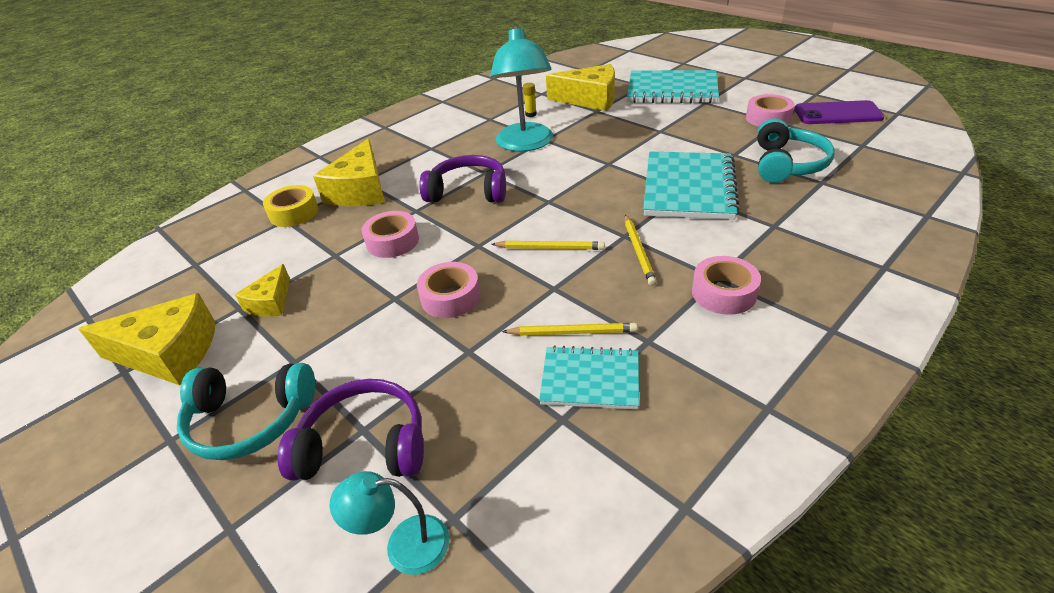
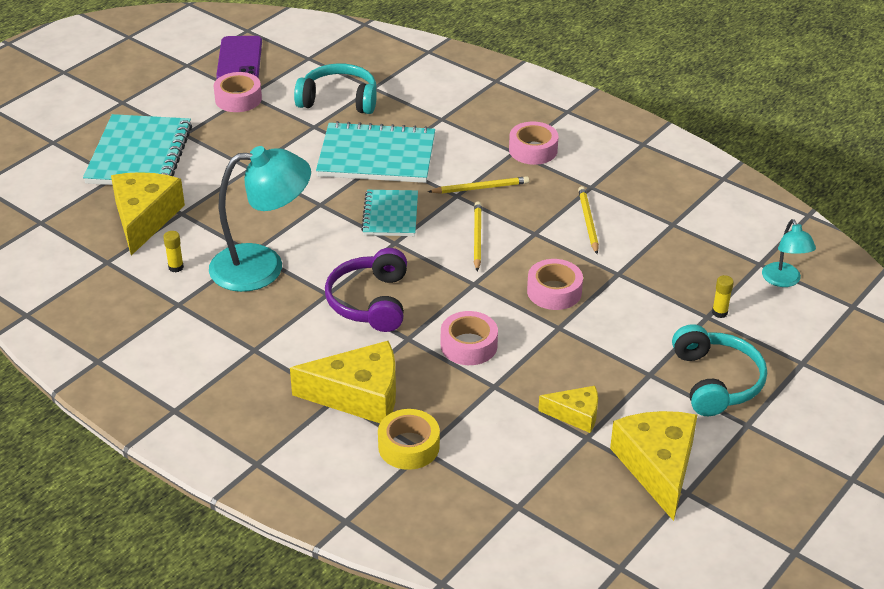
camera: 100 degrees left, 0 degrees up
(364, 444) = (719, 312): purple headphones -> yellow glue stick
(590, 379) = (635, 212): turquoise notebook -> turquoise notebook (390, 215)

